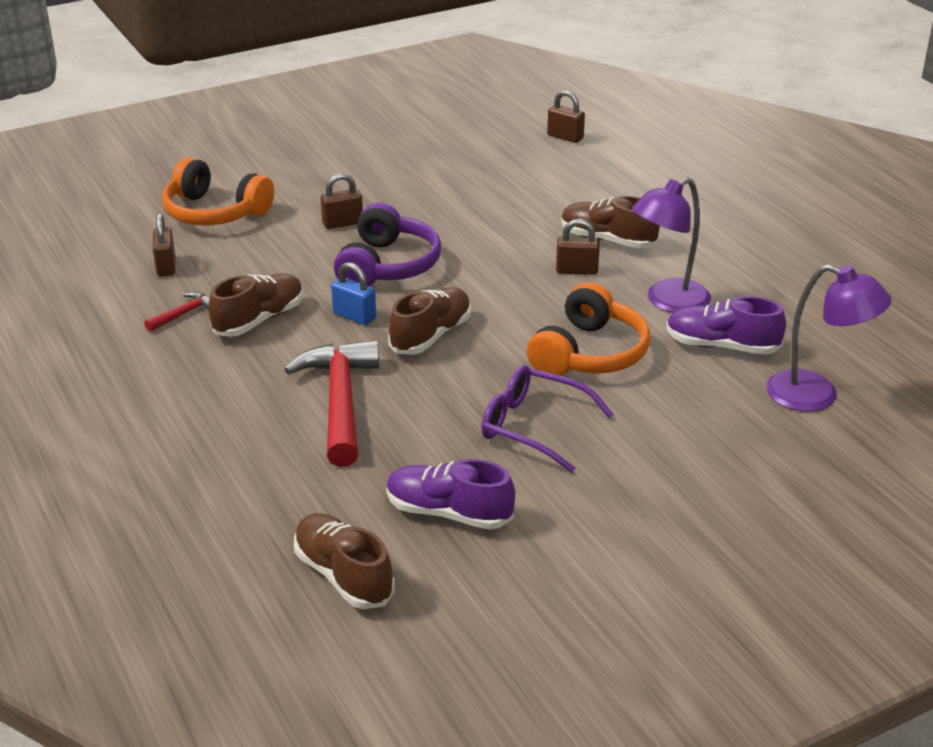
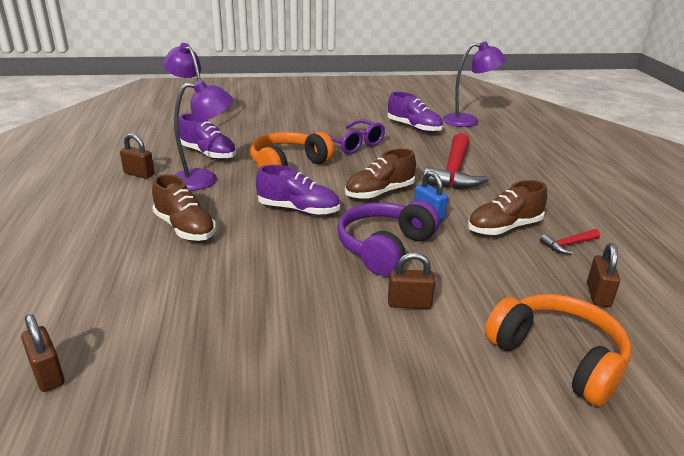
camera: 160 degrees left, 5 degrees down
(343, 576) = (468, 121): brown shoe -> purple lamp
(512, 287) = (298, 210): none -> purple shoe
(576, 270) = (238, 211): brown padlock -> brown padlock (139, 174)

